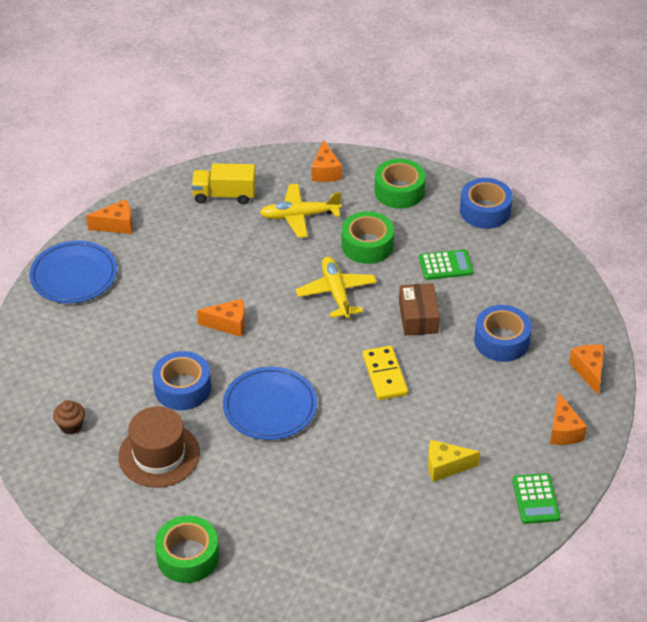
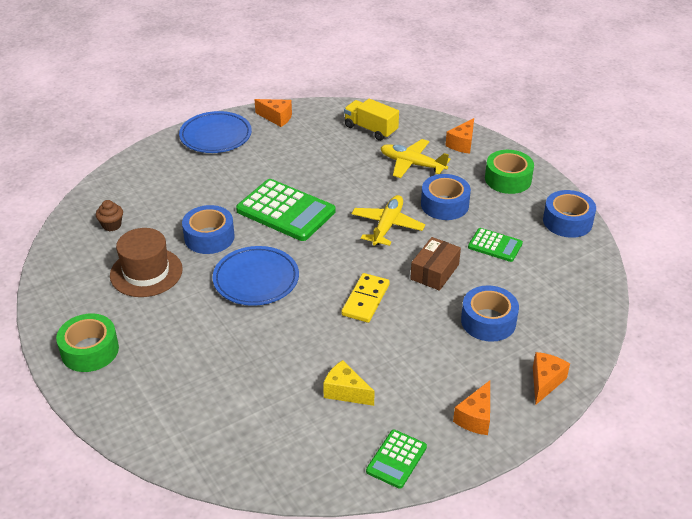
camera: 35 degrees right, 5 degrees down
(228, 324) = (285, 211): orange cheese -> green calculator
(367, 245) = (444, 204): green tape -> blue tape

